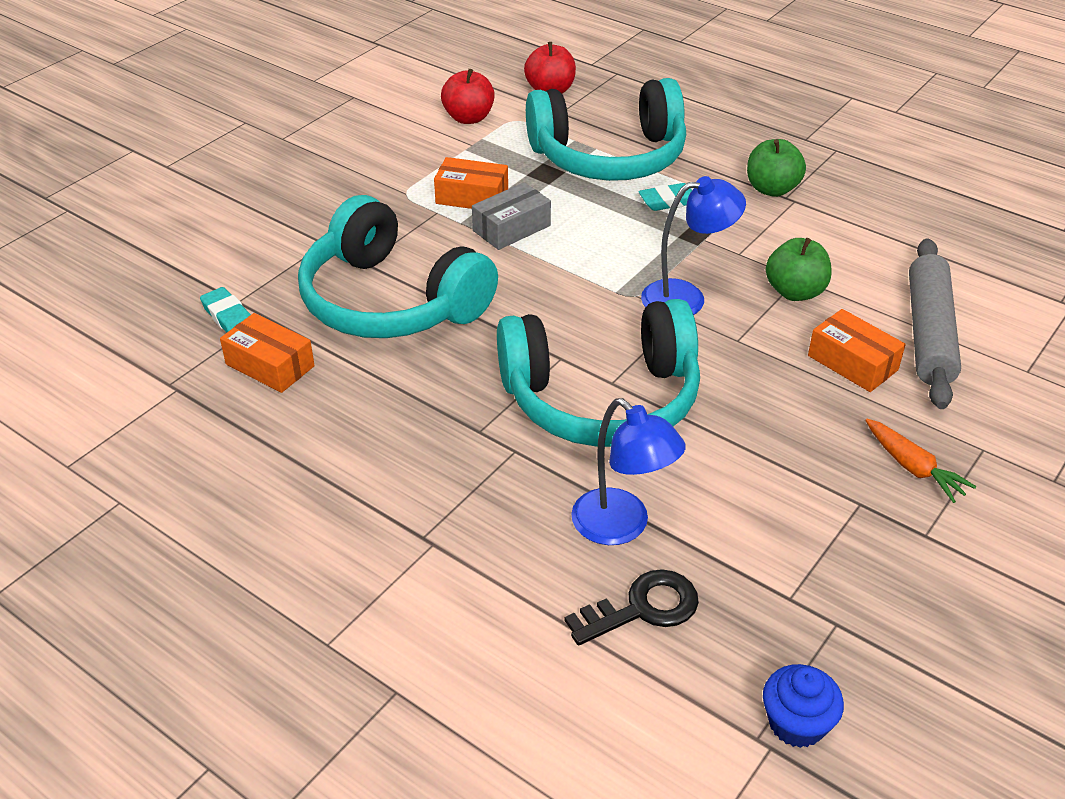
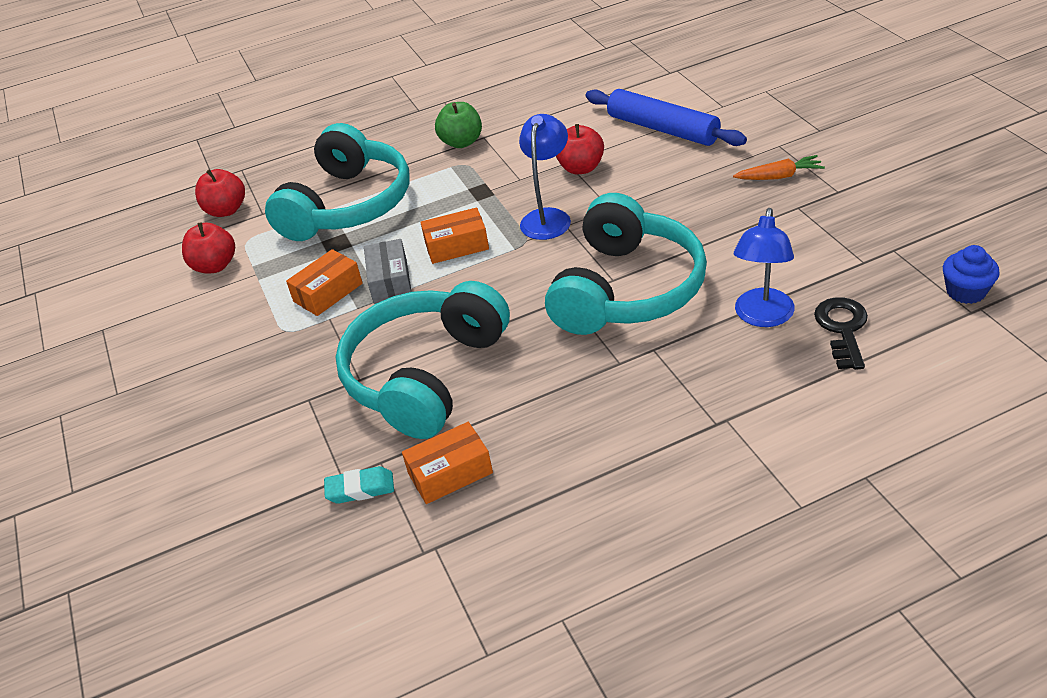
camera: 55 degrees left, 0 degrees up
(391, 301) = (425, 375): turquoise headphones -> turquoise headphones turned 135 degrees clockwise
(621, 527) = (762, 317): blue lamp -> blue lamp turned 120 degrees clockwise
(668, 201) = (431, 192): turquoise eraser -> none
(795, 292) = (581, 168): green apple -> red apple
(852, 363) = (669, 168): orange box -> orange box (456, 246)
(929, 333) = (662, 129): grey rolling pin -> blue rolling pin

